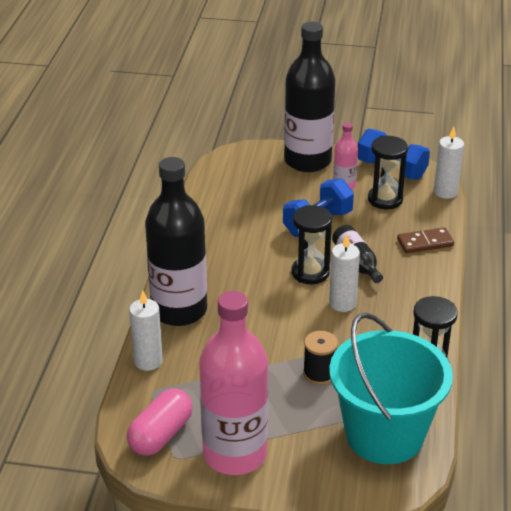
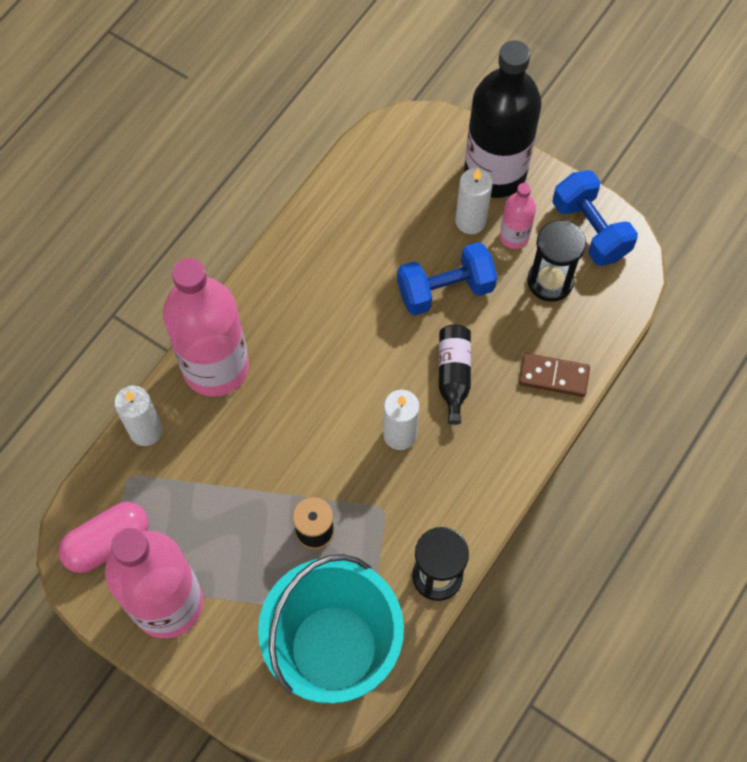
camera: 25 degrees right, 30 degrees up
(179, 310) = (216, 367): black bottle -> pink bottle
(310, 273) = (391, 369): black hourglass -> none
(445, 192) = (633, 298): white candle -> white candle (470, 221)

